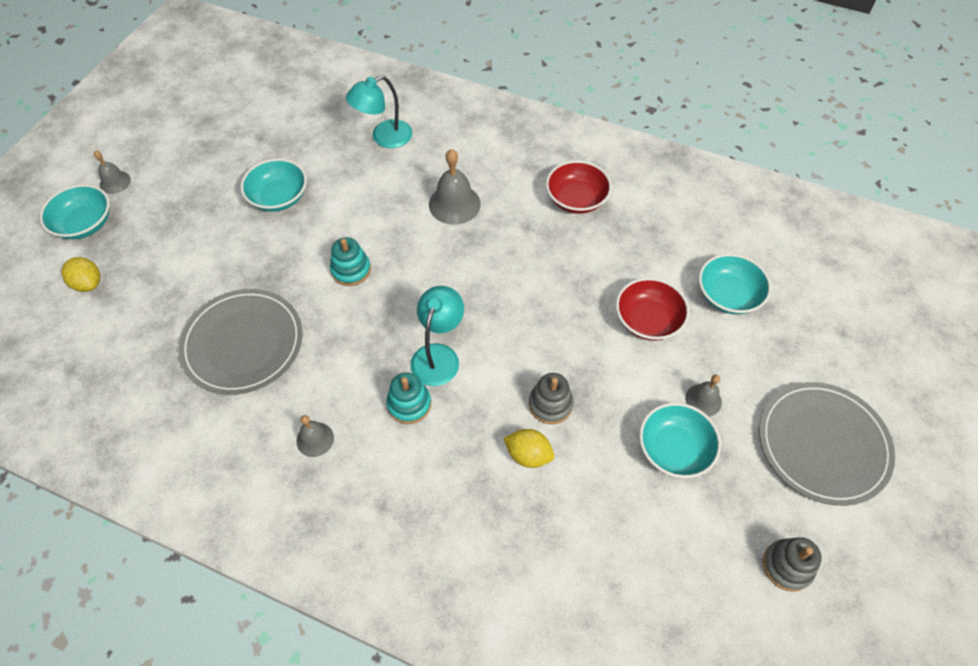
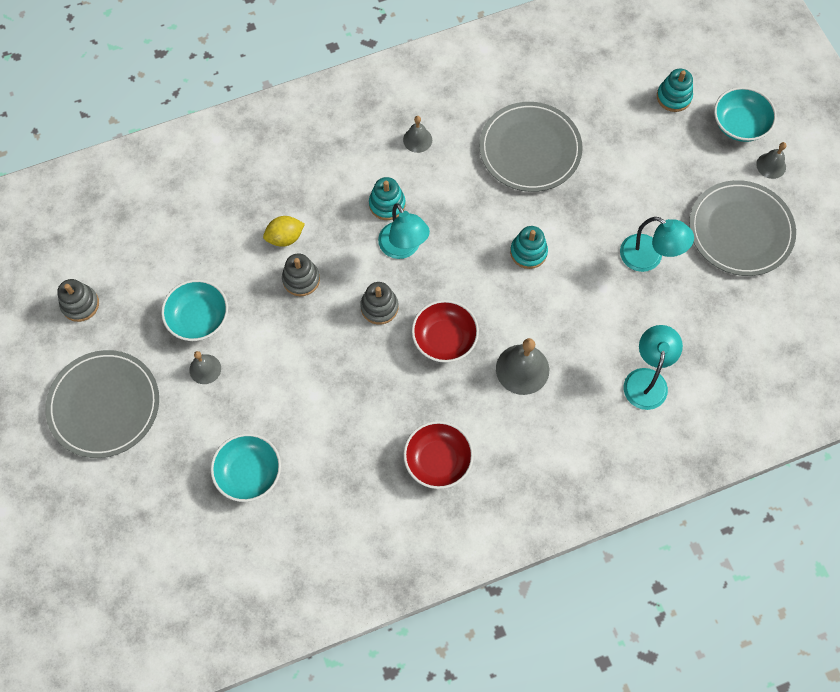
camera: 135 degrees right, 10 degrees up
(88, 283) = (673, 97): yellow lemon -> turquoise stacking toy
(199, 164) = (740, 230): none -> grey plate
(279, 197) = (649, 258): turquoise bowl -> turquoise lamp
(509, 327) = (379, 307): none -> grey stacking toy
(648, 320) = (290, 398): red bowl -> red bowl (444, 339)

